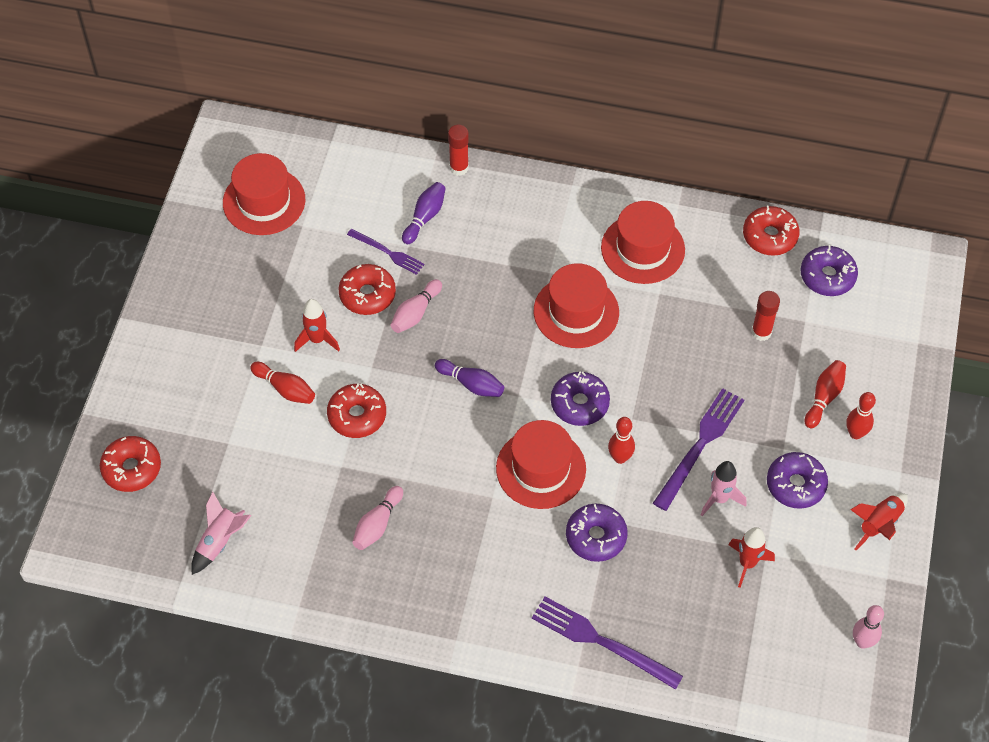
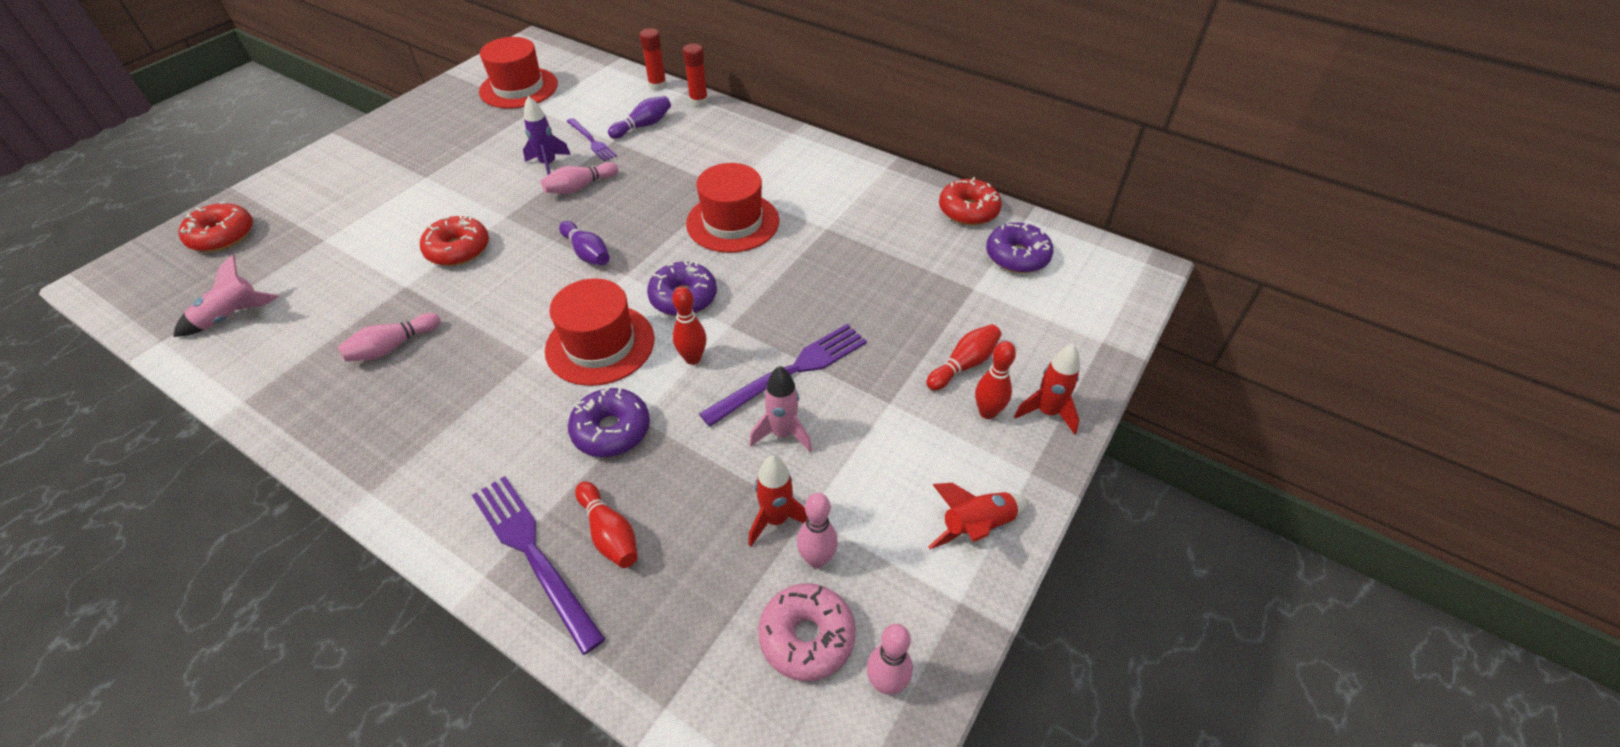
camera: 20 degrees right, 10 degrees down
(285, 389) = (414, 212): red bowling pin -> red bowling pin (609, 533)
(317, 340) = (476, 185): red rocket -> red rocket (1047, 412)
(367, 295) = (548, 164): red donut -> purple rocket
(642, 249) = (831, 191): red hat -> none
(761, 332) = (919, 286): red glue stick -> red glue stick (657, 86)
(786, 581) = (816, 559): none -> pink bowling pin
(795, 485) = (885, 446): purple donut -> none
(803, 632) = (807, 637): none -> pink donut

